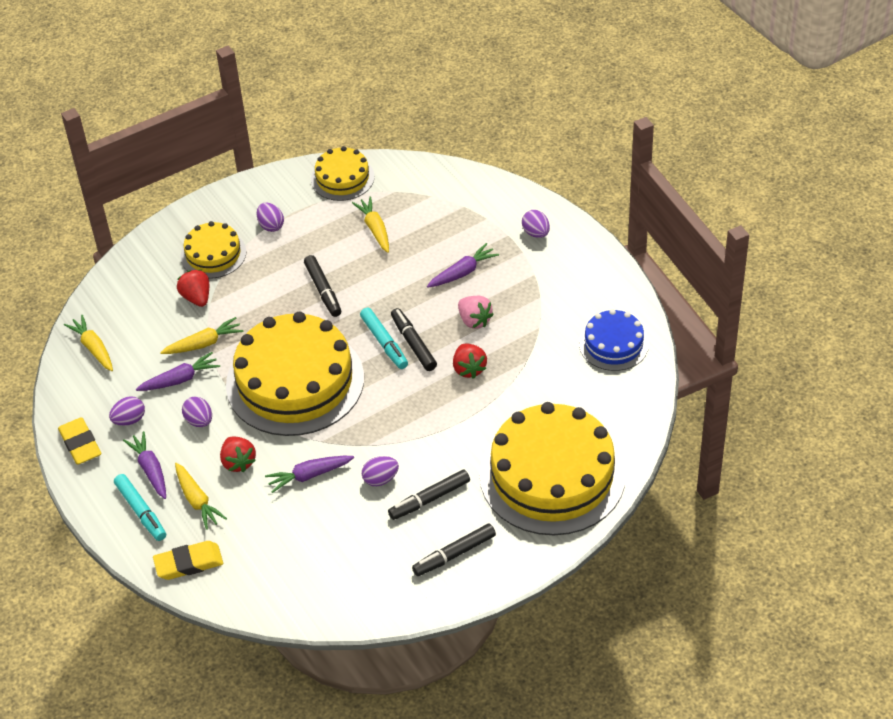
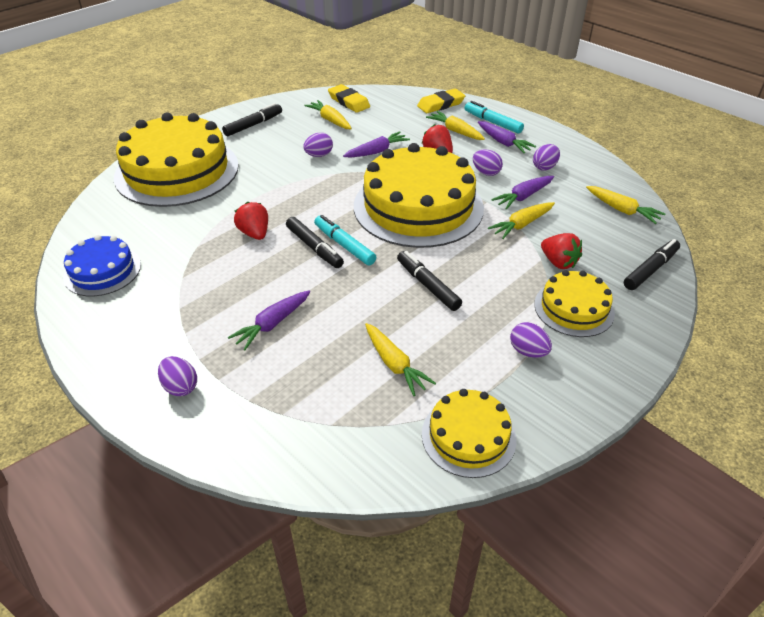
camera: 165 degrees right, 5 degrees down
(80, 444) = (570, 150): yellow eraser -> yellow eraser (349, 102)
(350, 549) = (330, 120): none -> yellow carrot
(429, 499) = (277, 149): black marker -> black marker (650, 269)
(474, 320) = (253, 275): pink strawberry -> none

